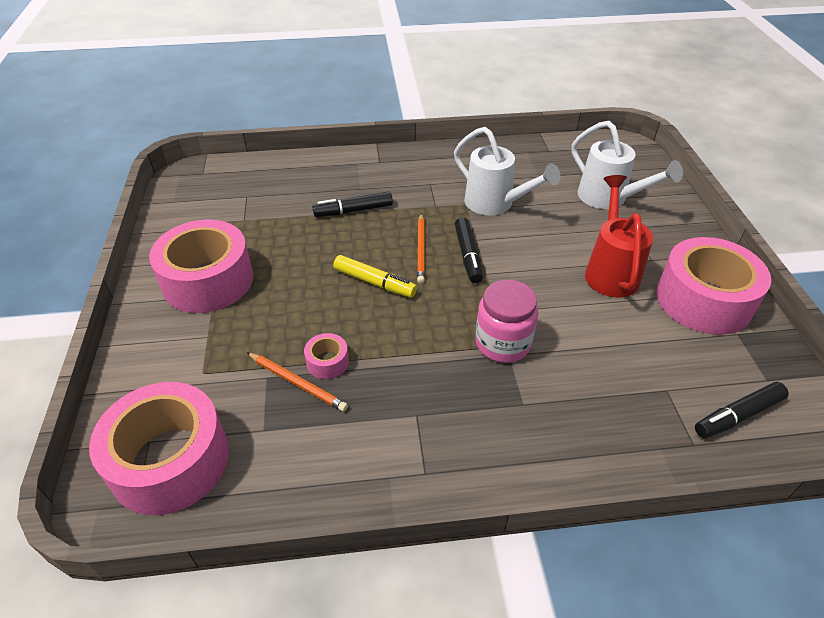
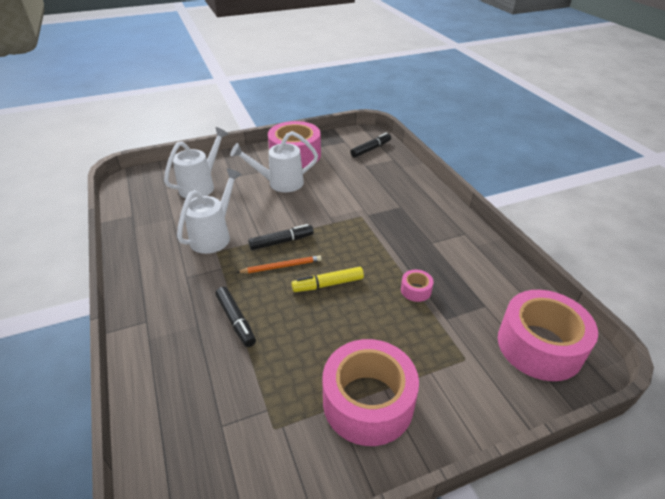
camera: 105 degrees left, 5 degrees down
(297, 383) = (441, 300): orange pencil -> none
(374, 282) = (328, 284): yellow marker -> yellow marker turned 120 degrees counterclockwise
(502, 343) = (360, 217): pink jar -> none
(610, 271) = (280, 183): red watering can -> white watering can
(737, 416) = (371, 149): black marker -> black marker turned 90 degrees counterclockwise

